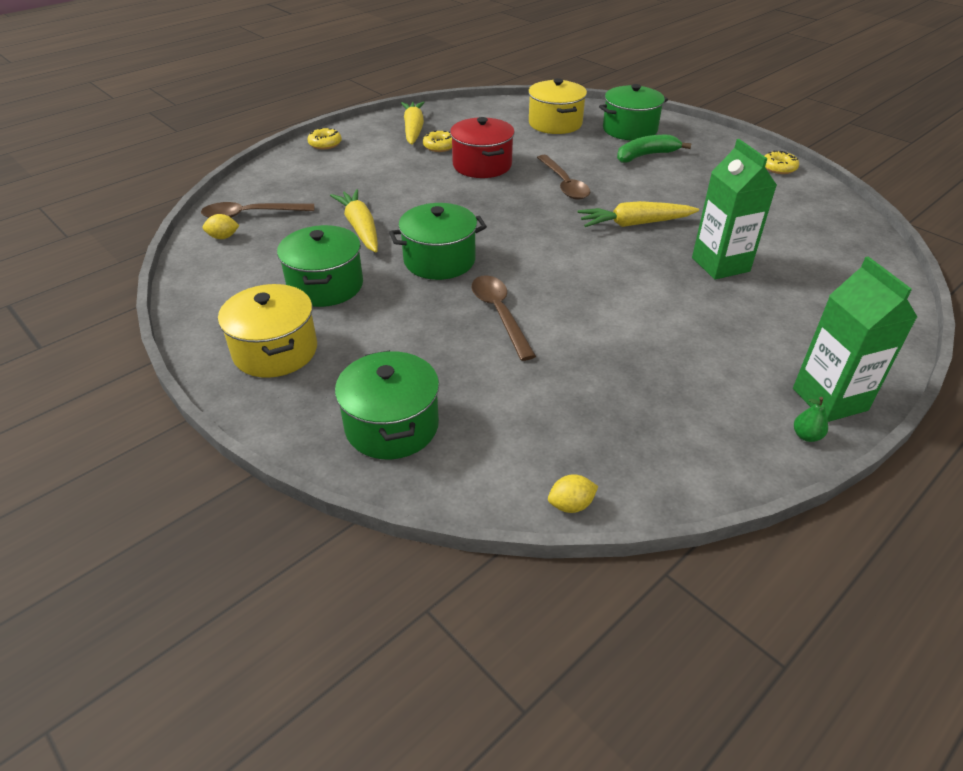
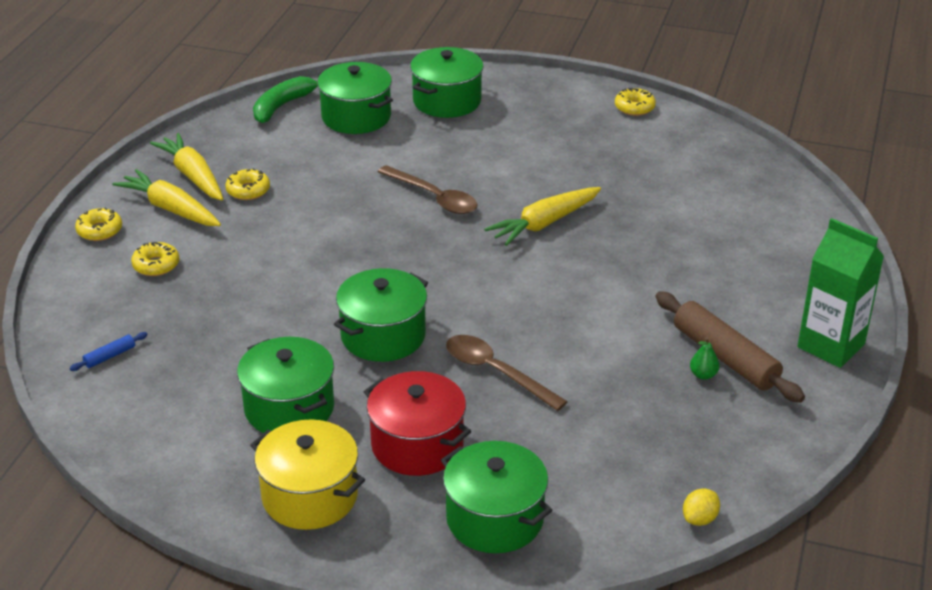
camera: 30 degrees left, 5 degrees down
(223, 237) = (108, 395): yellow lemon -> none
(251, 215) = (110, 356): brown spoon -> blue rolling pin
(337, 172) = (156, 265): none -> yellow donut
(360, 228) = (259, 328): yellow carrot -> yellow carrot (170, 209)
(482, 165) = (322, 201): red pot -> red pot (417, 445)
(555, 123) = (356, 117): yellow pot -> green pot
(646, 155) = (491, 132): green banana -> green banana (282, 106)
(712, 372) = (725, 357): none -> brown rolling pin
(720, 264) = (657, 243): green carton -> none
(806, 436) = (833, 385): green pear -> green pear (703, 375)

